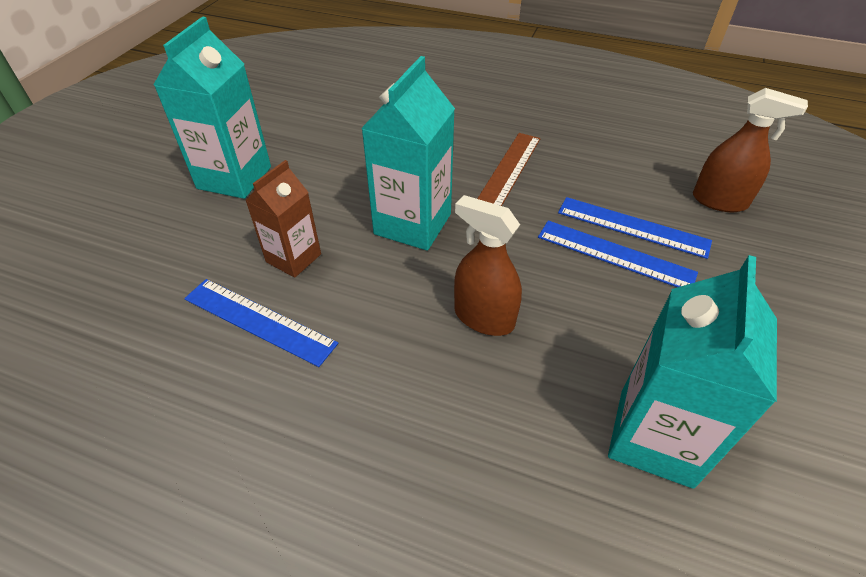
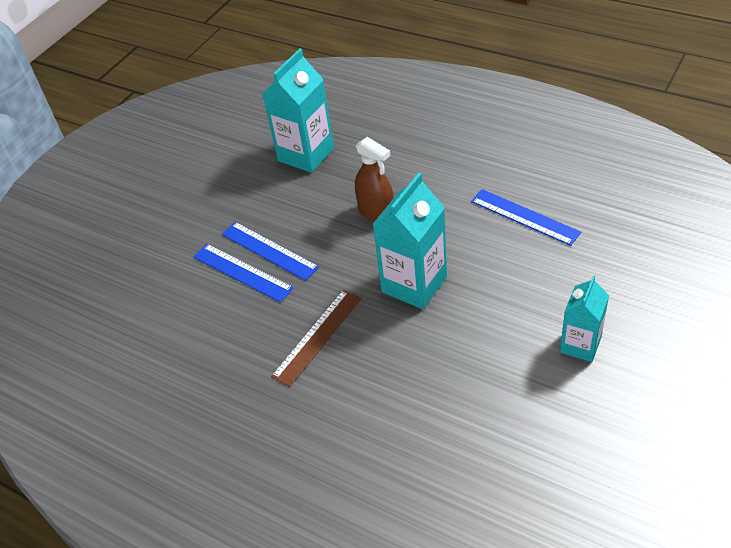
camera: 165 degrees left, 0 degrees up
(234, 177) = (580, 345): turquoise carton -> turquoise carton, size x0.63
(293, 258) = (508, 259): brown carton -> none
(719, 201) = (158, 292): brown spray bottle -> none

